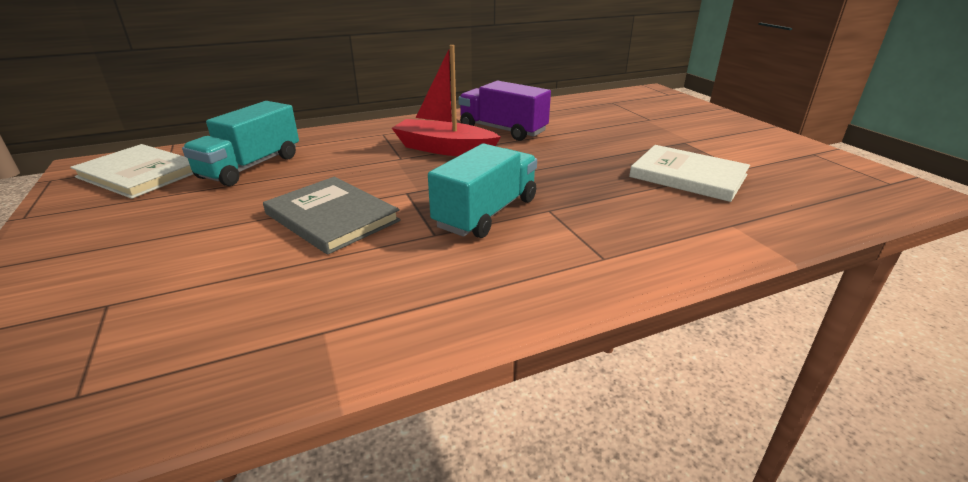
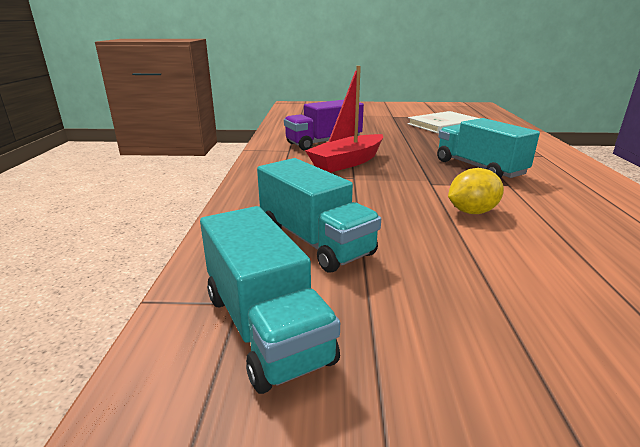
camera: 65 degrees left, 5 degrees down
(139, 174) = (265, 327): white book -> turquoise truck
(332, 217) = (472, 212): grey book -> yellow lemon

